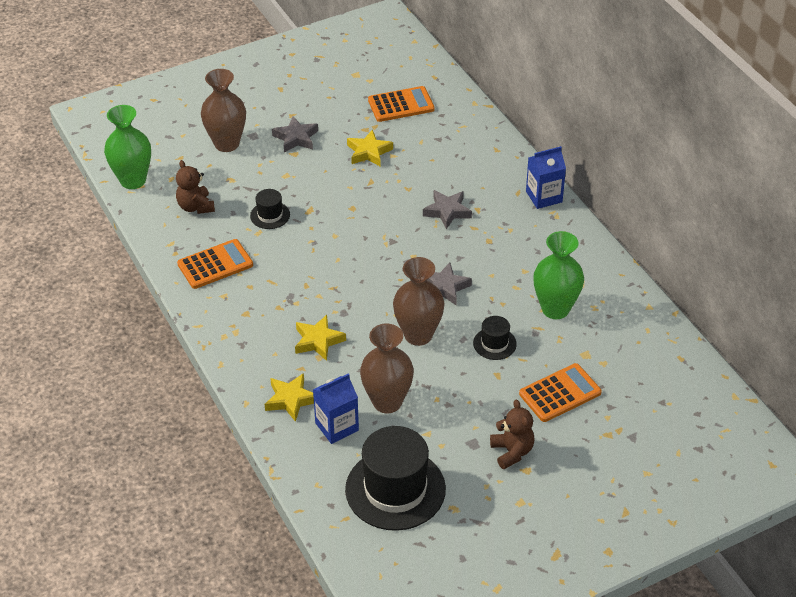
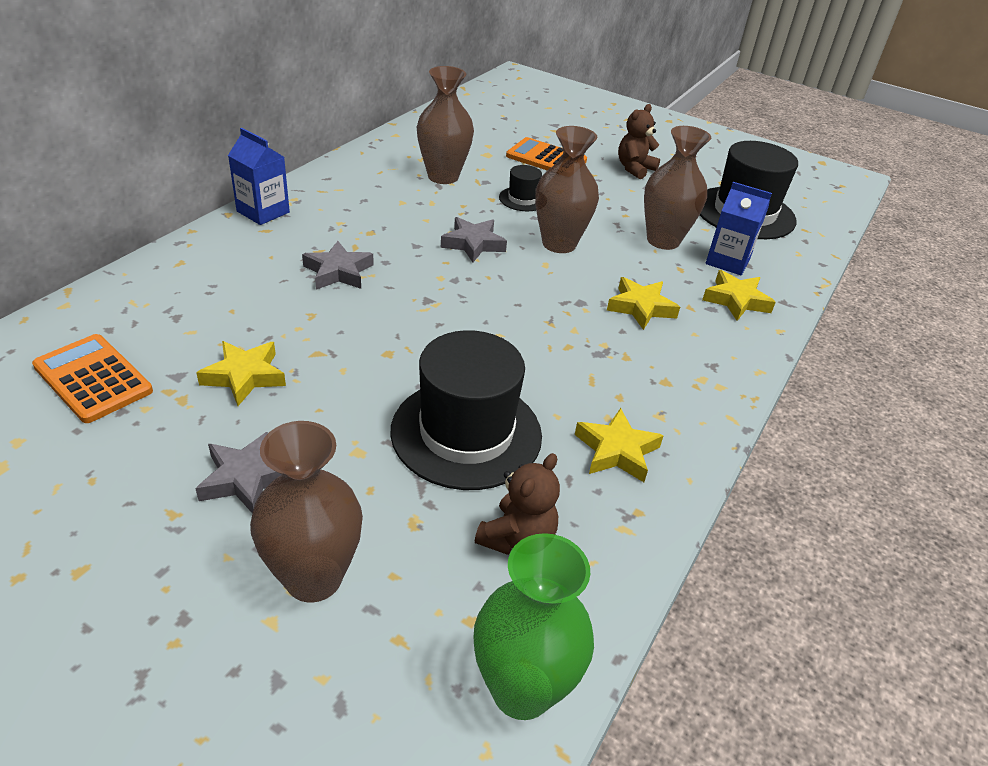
camera: 125 degrees left, 5 degrees down
(215, 264) = (616, 451): orange calculator -> yellow star
(270, 215) = (466, 433): black hat -> black hat, size x2.13
(555, 309) = (443, 176): green vase -> brown vase

